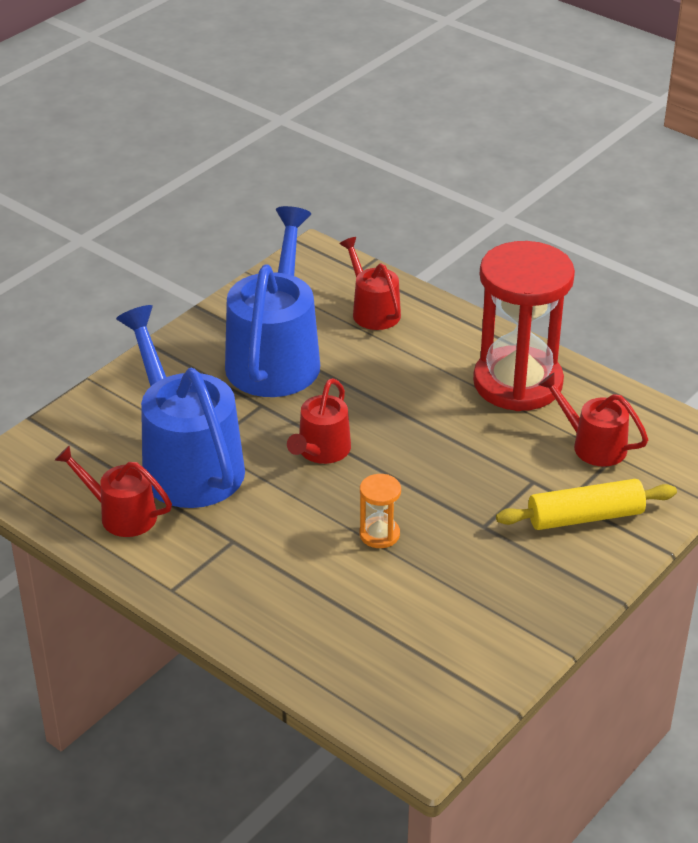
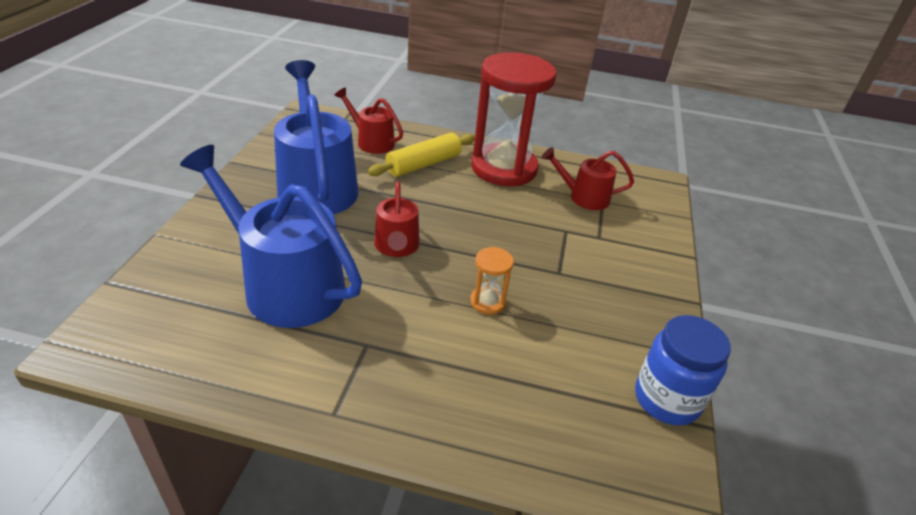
camera: 30 degrees left, 0 degrees up
(121, 515) = (244, 351): red watering can -> none
(493, 676) = (666, 399): none -> blue jar
(585, 517) = (620, 247): yellow rolling pin -> yellow rolling pin (423, 164)

